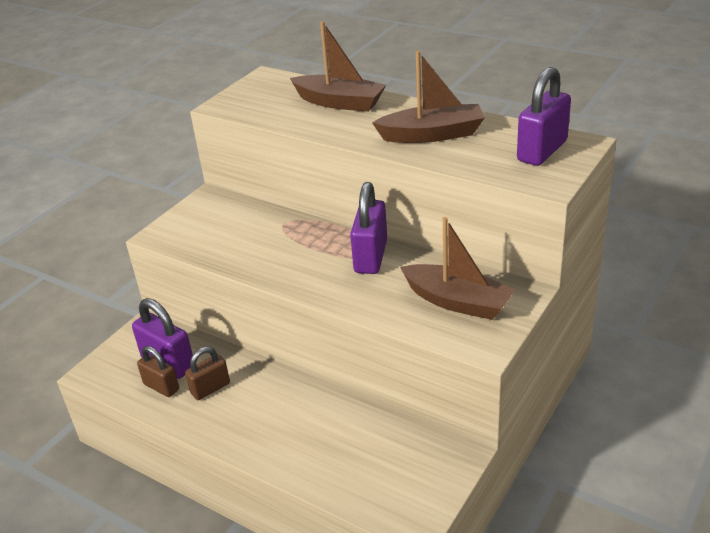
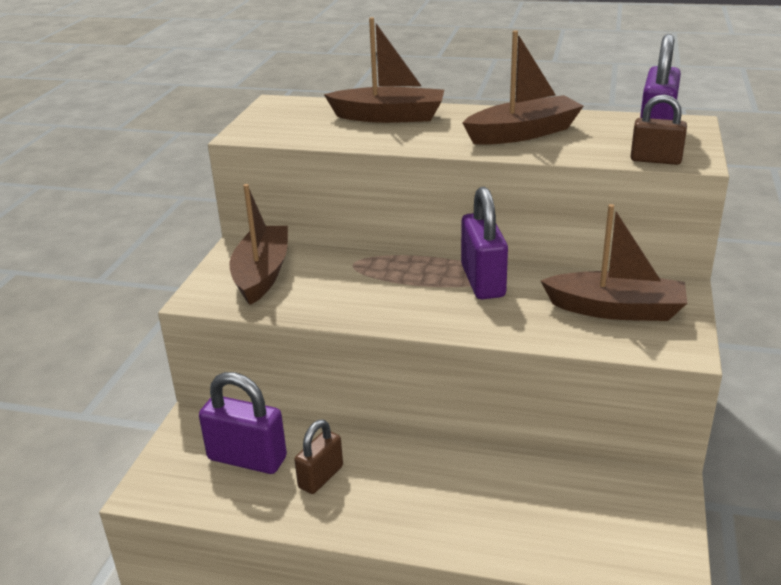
camera: 20 degrees left, 5 degrees down
(161, 387) = (254, 488): brown padlock -> brown padlock (655, 160)
(212, 222) = (262, 274): none -> brown boat

